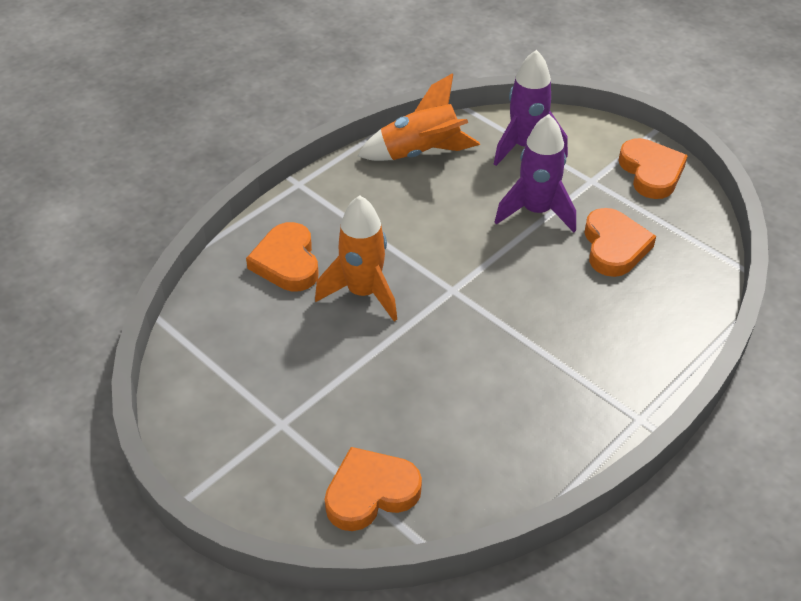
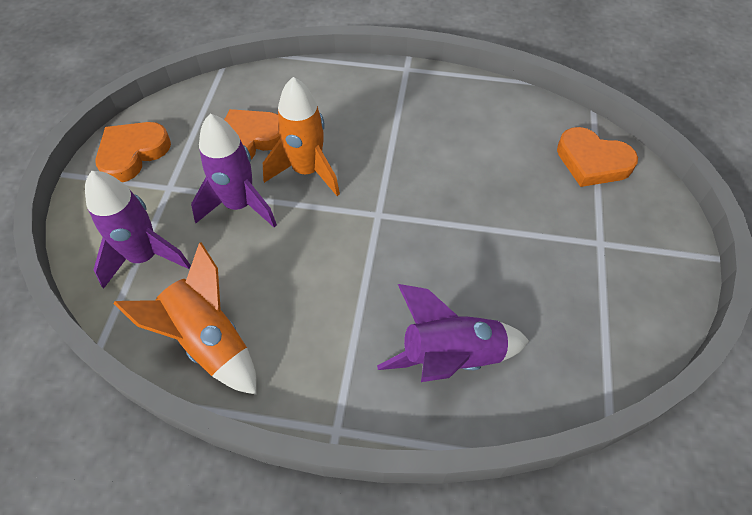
camera: 125 degrees left, 10 degrees up
(287, 262) = (451, 357): orange heart -> purple rocket
(363, 293) = (434, 272): orange rocket -> orange rocket (307, 171)

